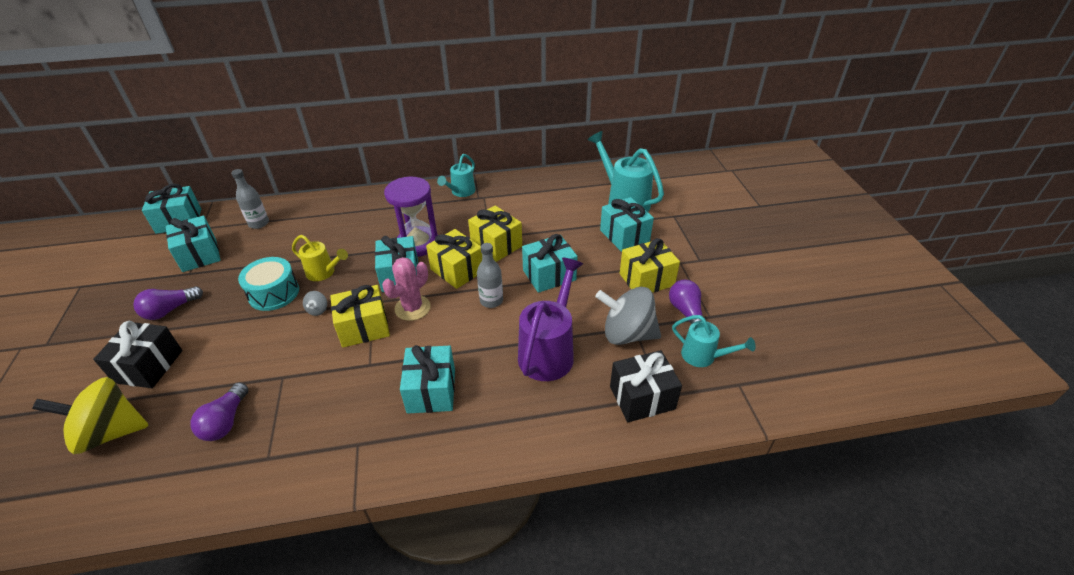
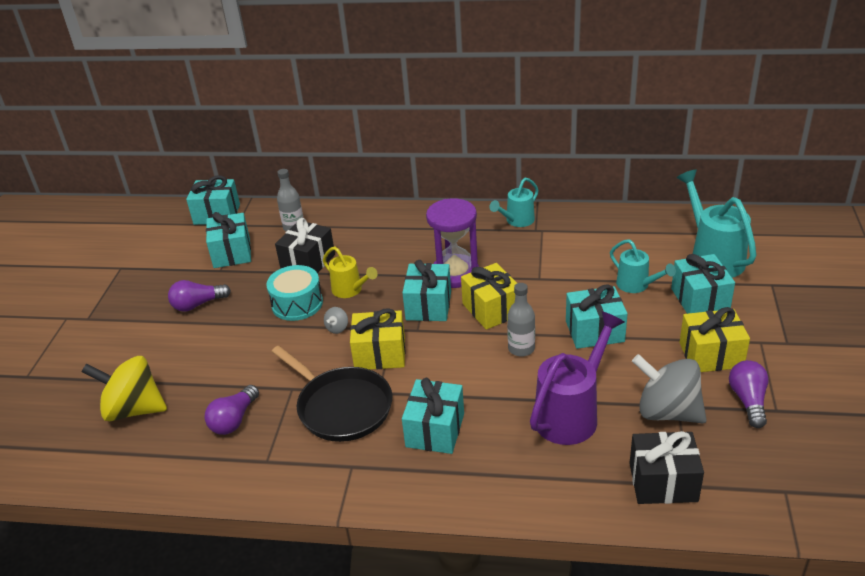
camera: 20 degrees right, 5 degrees down
(149, 366) = (173, 355): black gift -> black gift (308, 262)
(336, 386) = (342, 407): none -> black pan
(412, 308) = (434, 342): pink cactus -> none
(496, 245) = (542, 287): yellow gift -> none
(703, 356) = (752, 453): turquoise watering can -> turquoise watering can (637, 285)

